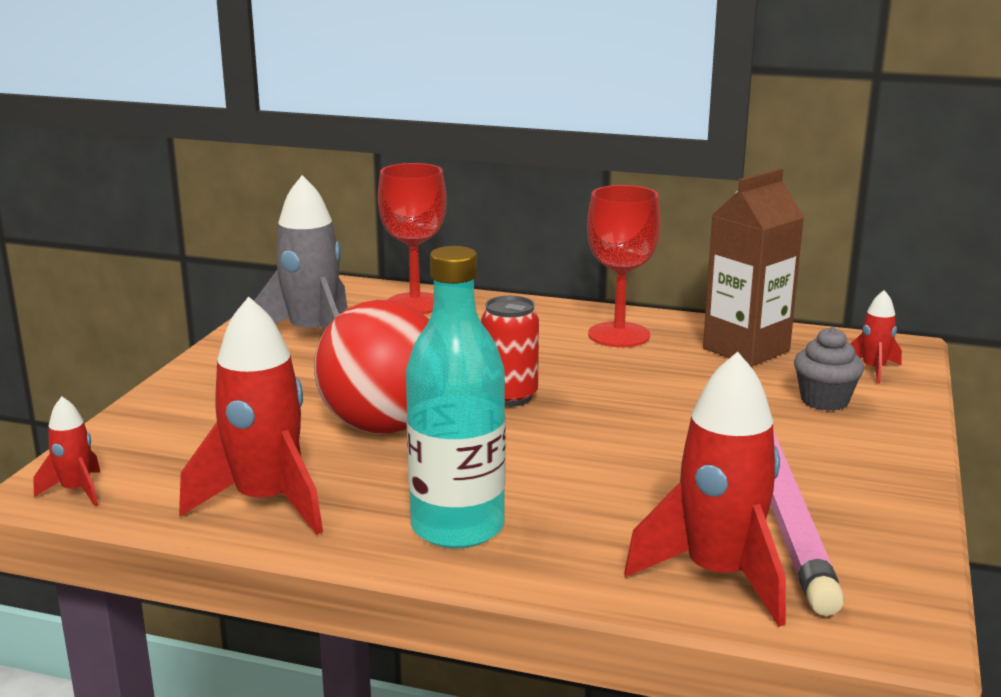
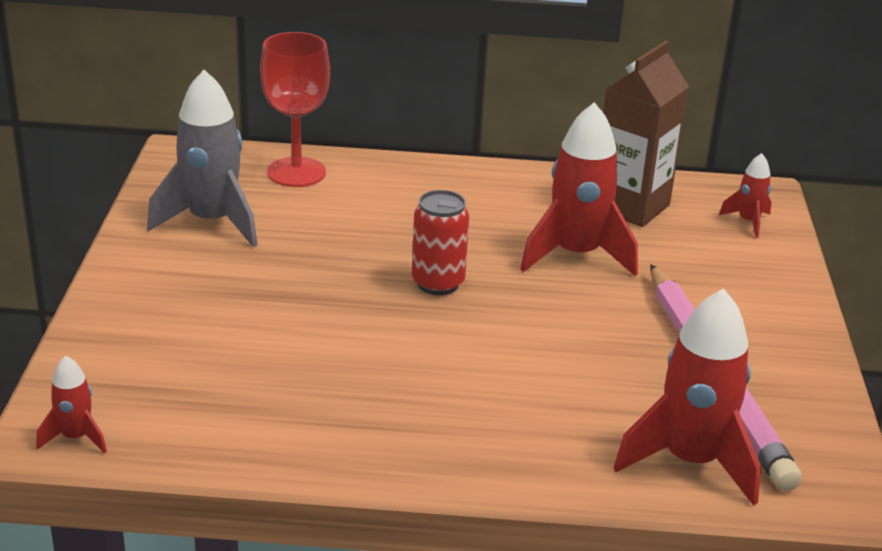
camera: 15 degrees left, 10 degrees up
(266, 502) = (267, 430): red rocket -> red rocket (576, 255)
(384, 426) = (336, 330): red ball -> none
(457, 527) = (453, 438): turquoise bottle -> none
(619, 335) = (509, 198): red goblet -> none
(824, 400) = (717, 262): grey cupcake -> none

